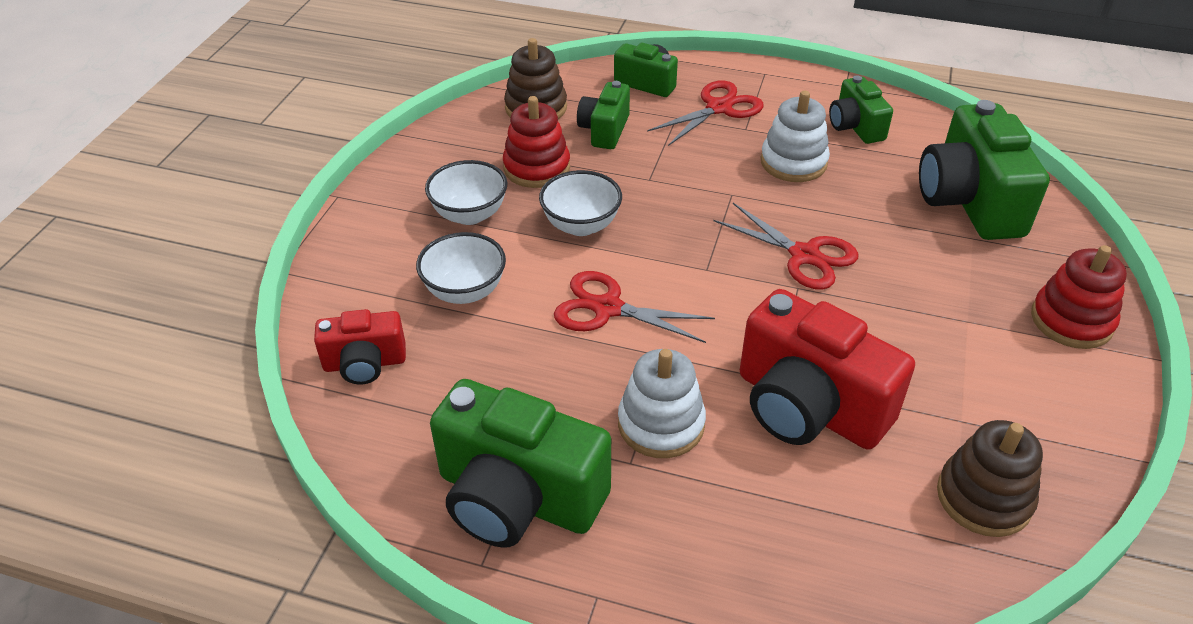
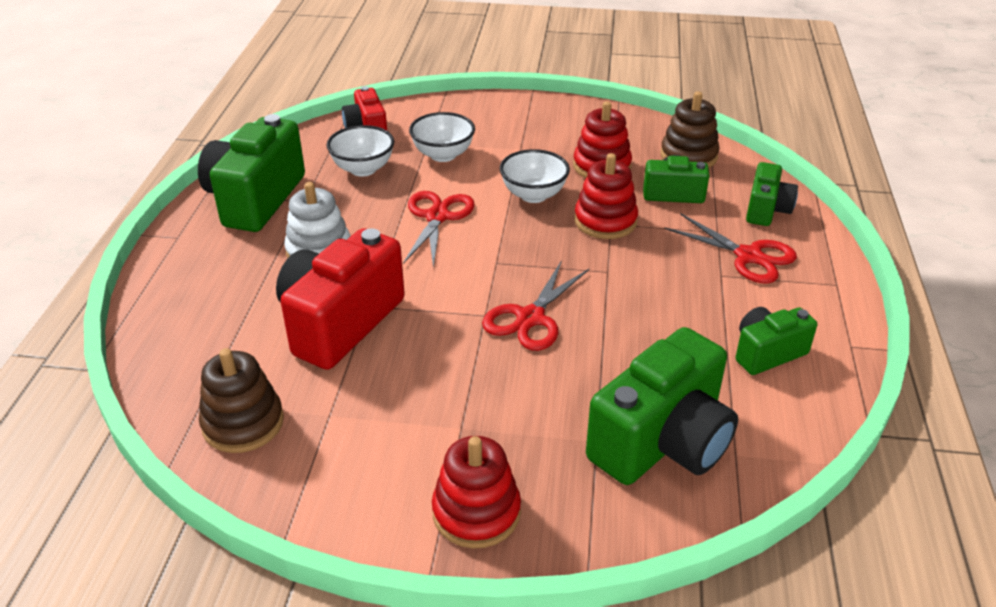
camera: 80 degrees right, 5 degrees down
(470, 214) = (530, 145): white bowl -> white bowl (363, 169)
(644, 182) = (605, 221): none -> red stacking toy
(793, 162) = (676, 308): white stacking toy -> none
(969, 201) = (662, 442): green camera -> green camera turned 150 degrees clockwise

